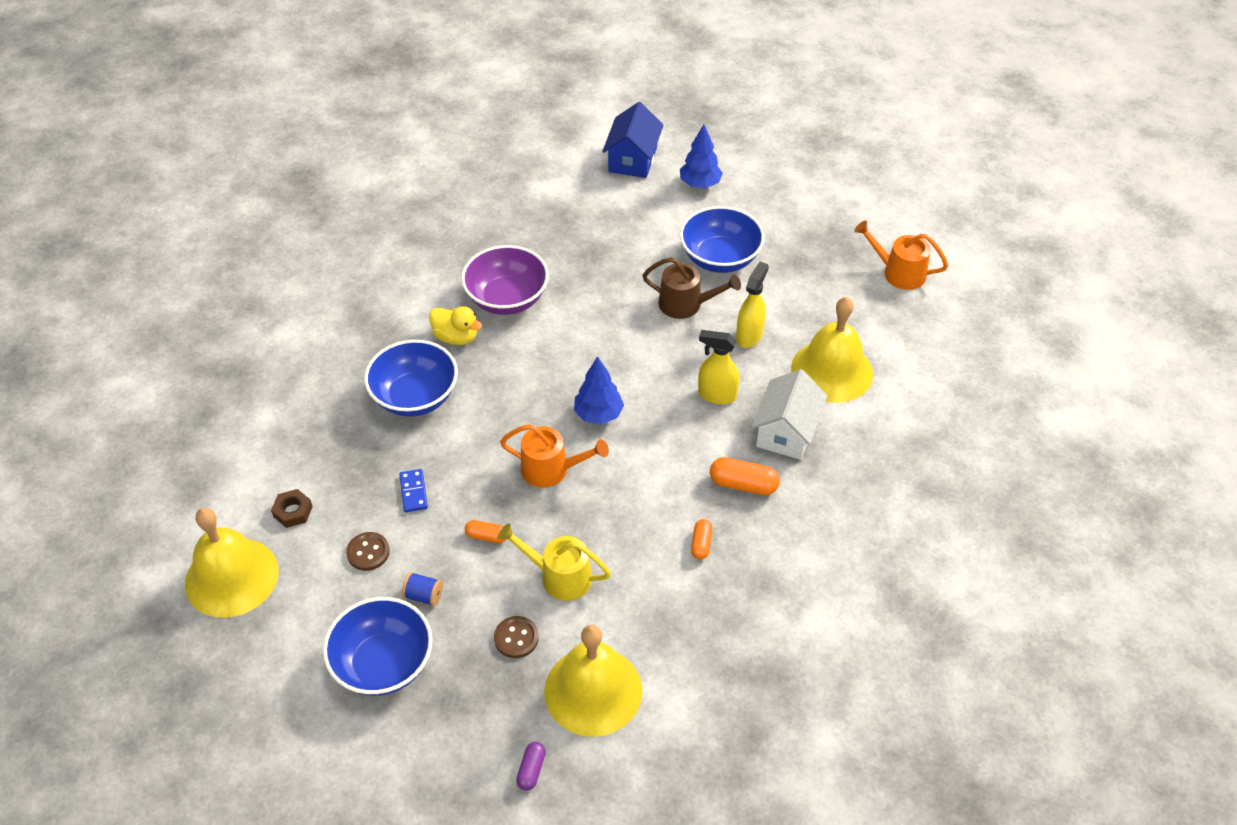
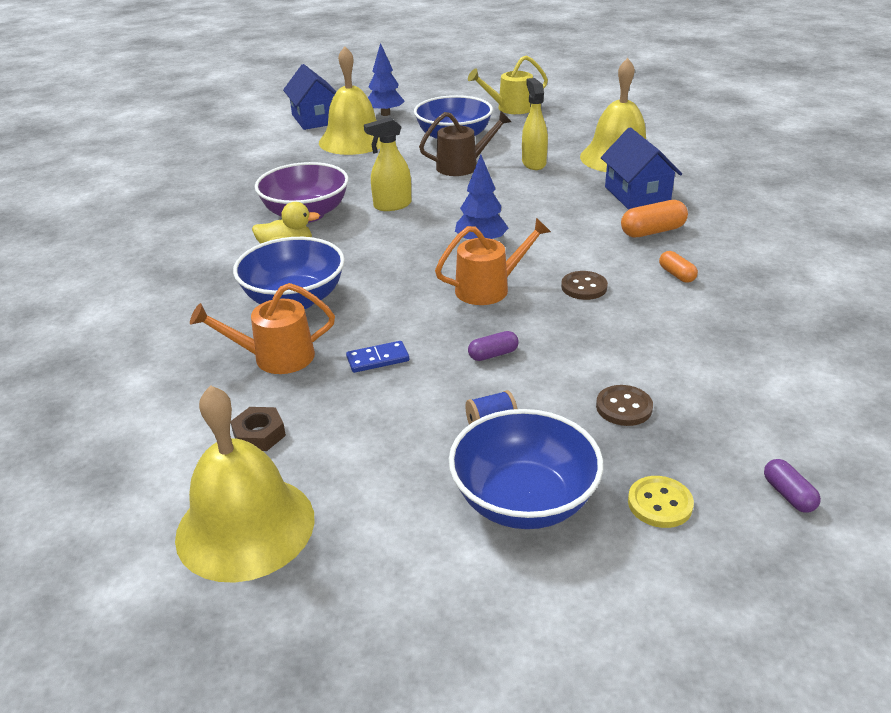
camera: 35 degrees left, 15 degrees down
(368, 552) = (388, 423): brown button -> brown button (584, 287)
(413, 492) = (378, 359): blue domino -> blue domino turned 60 degrees counterclockwise
(452, 721) = (660, 503): none -> yellow button
(487, 536) = (493, 354): orange capsule -> purple capsule
(559, 576) = (597, 347): yellow watering can -> yellow watering can (510, 108)
(593, 690) = (745, 405): yellow bell -> yellow bell (353, 140)
(716, 395) = (557, 198): yellow spray bottle -> yellow spray bottle (392, 205)
(786, 431) = (637, 195): white house -> blue house
(898, 272) = (586, 105): orange watering can -> orange watering can (276, 357)

